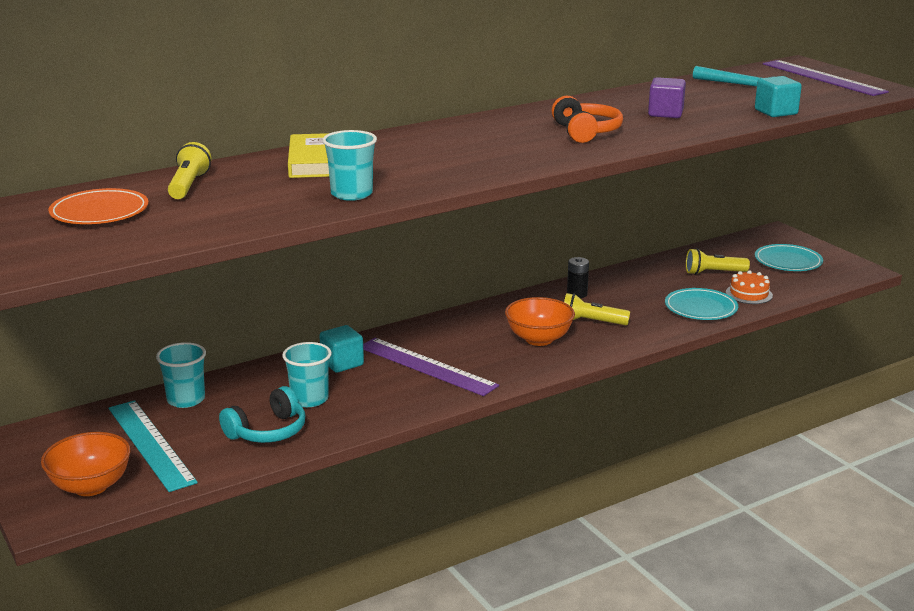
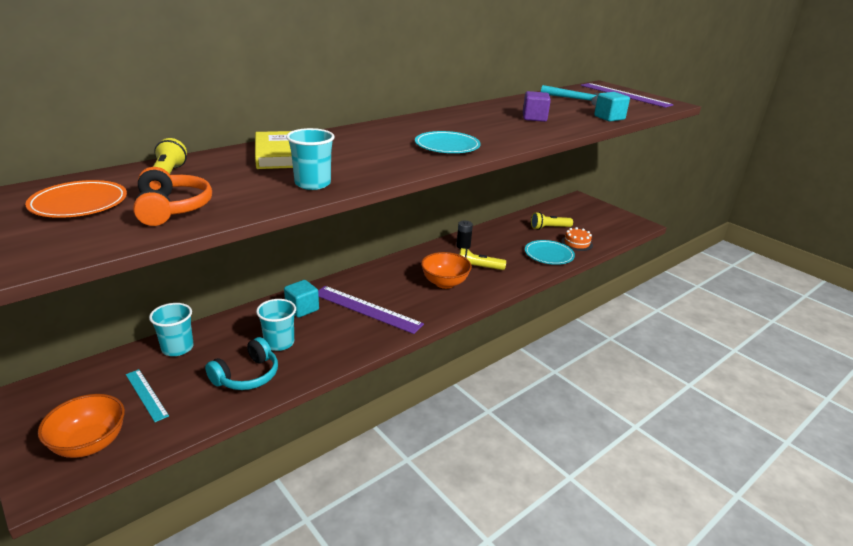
camera: 10 degrees left, 5 degrees up
(150, 444) = (146, 394): turquoise ruler -> turquoise ruler, size x0.56
(586, 132) = (484, 131): orange headphones -> orange headphones (172, 209)
(788, 261) = (593, 219): turquoise plate -> turquoise plate (447, 146)

